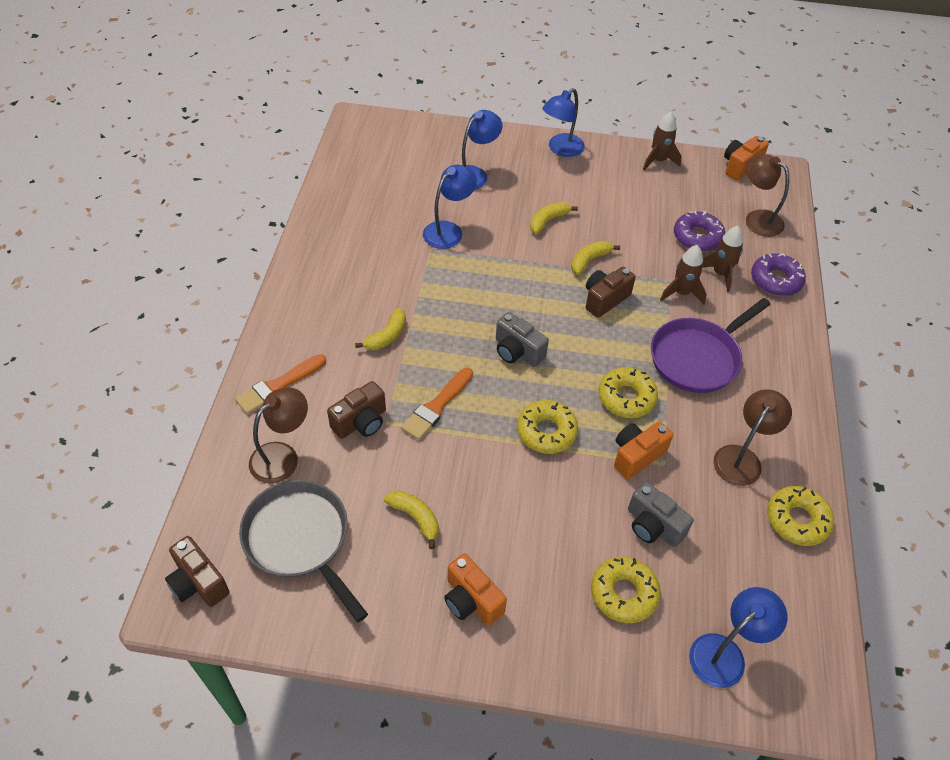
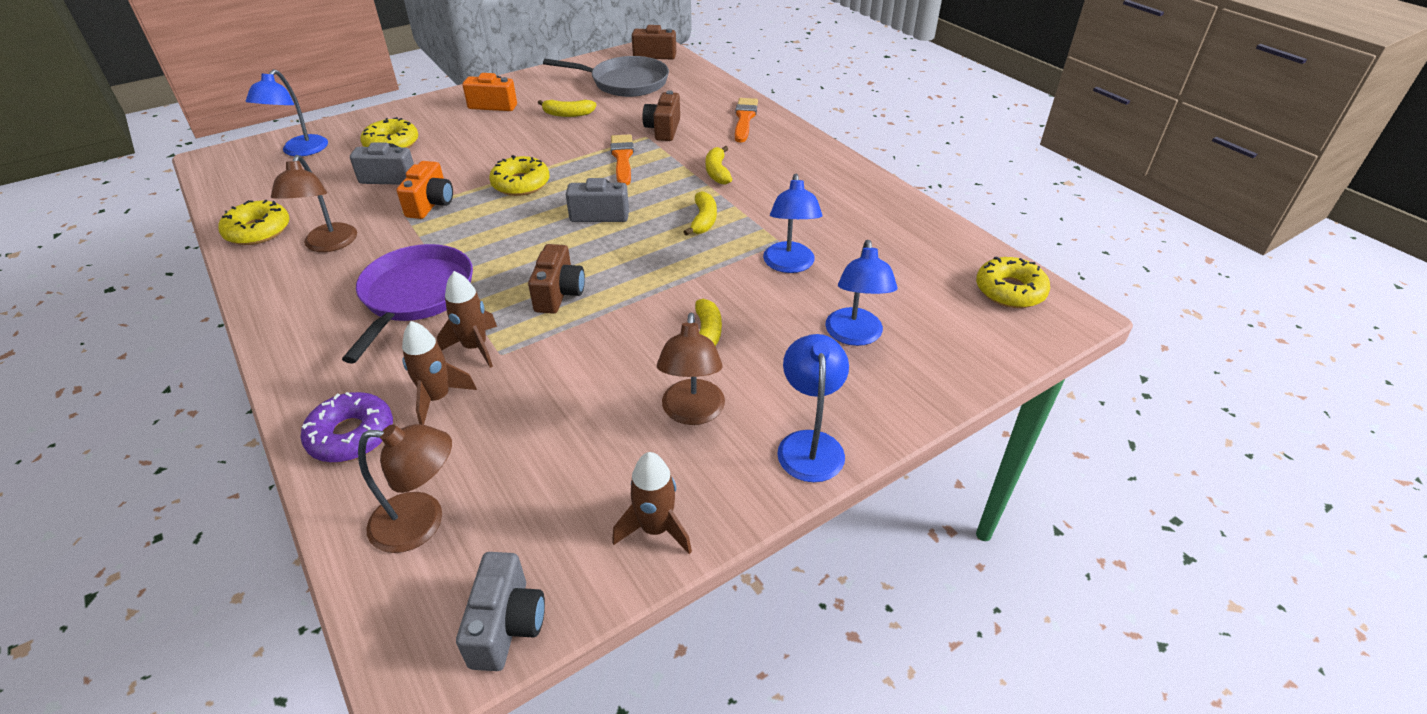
camera: 140 degrees right, 10 degrees down
(282, 456) = (688, 99): brown lamp -> brown lamp (692, 413)
(589, 260) = (613, 321): yellow banana -> yellow banana (703, 220)
(626, 398) = (469, 233): yellow donut -> yellow donut (1010, 291)
(697, 237) = (500, 431): purple donut -> none
(740, 166) = (507, 625): orange camera -> grey camera

